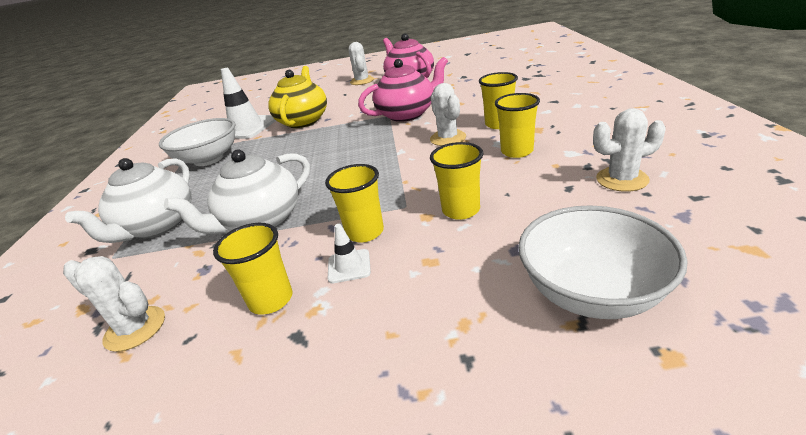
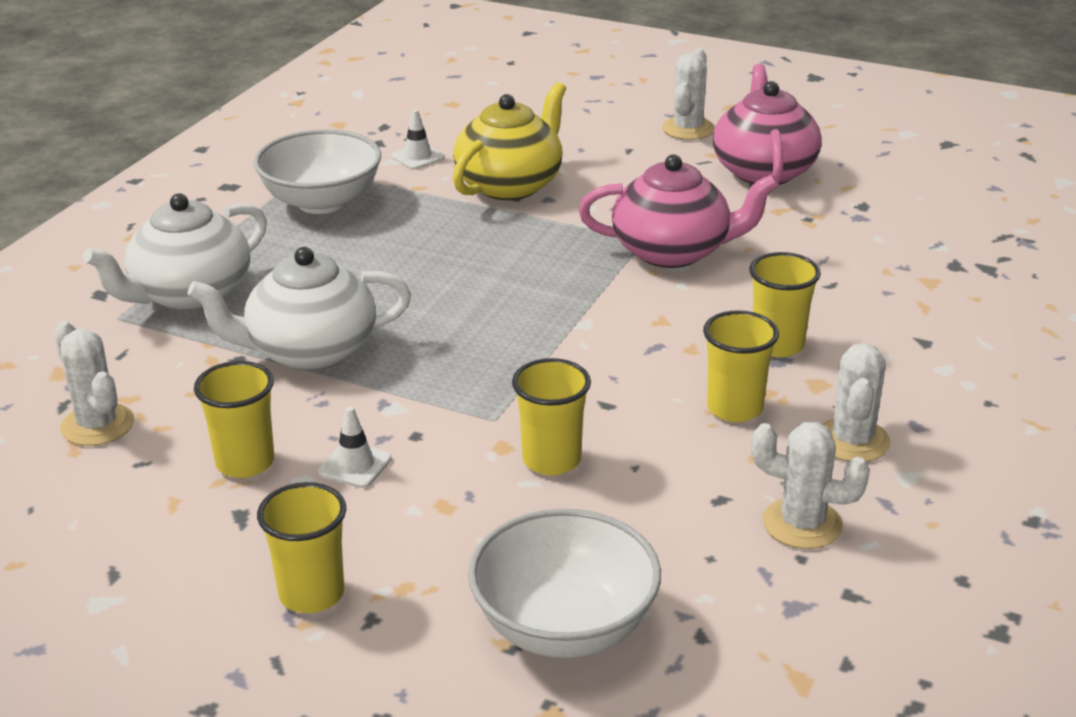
camera: 25 degrees right, 0 degrees up
(246, 128) = (417, 157): white traffic cone -> white traffic cone, size x0.46
(365, 232) = (412, 431): yellow cup -> yellow cup (311, 594)
(448, 138) = (673, 334): white cactus -> white cactus (852, 441)

